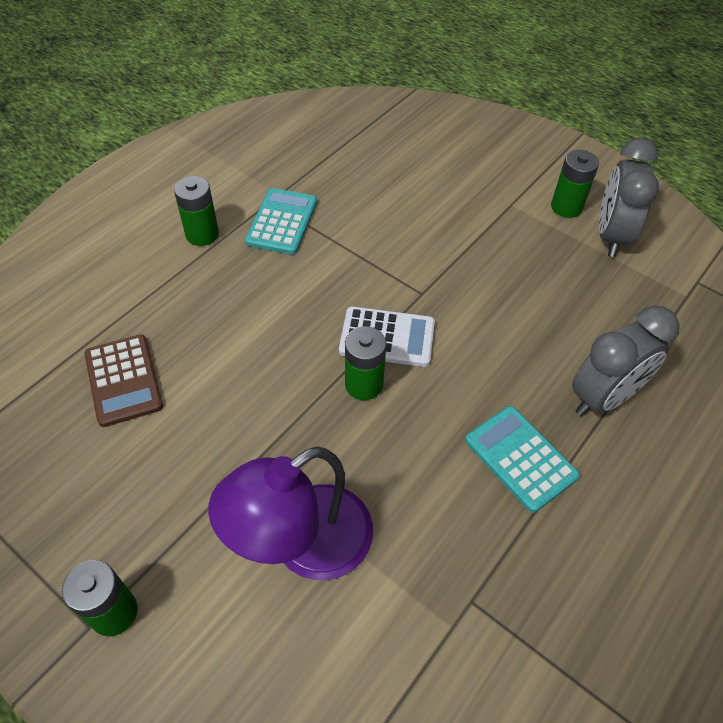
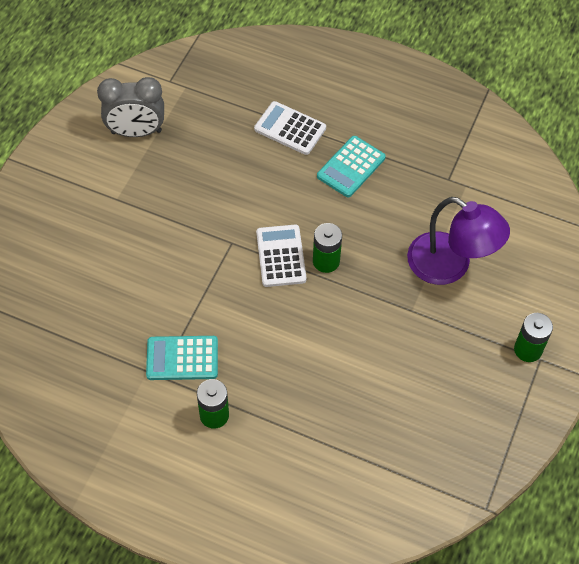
camera: 105 degrees left, 5 degrees up
(123, 380) = (375, 413): brown calculator -> none
(566, 207) = (110, 162): green battery -> none
(603, 397) = (290, 129): grey clock -> white calculator

